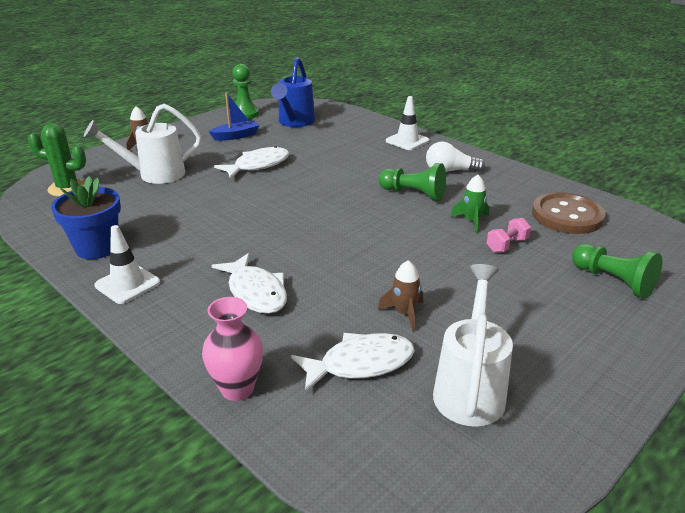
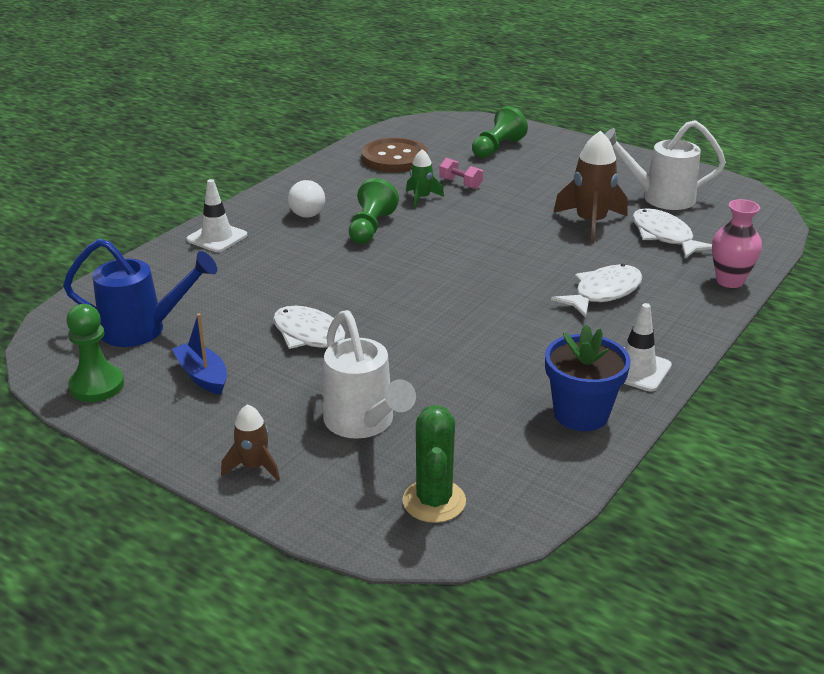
camera: 100 degrees left, 0 degrees up
(404, 313) = (590, 223): brown rocket -> brown rocket, size x1.77

